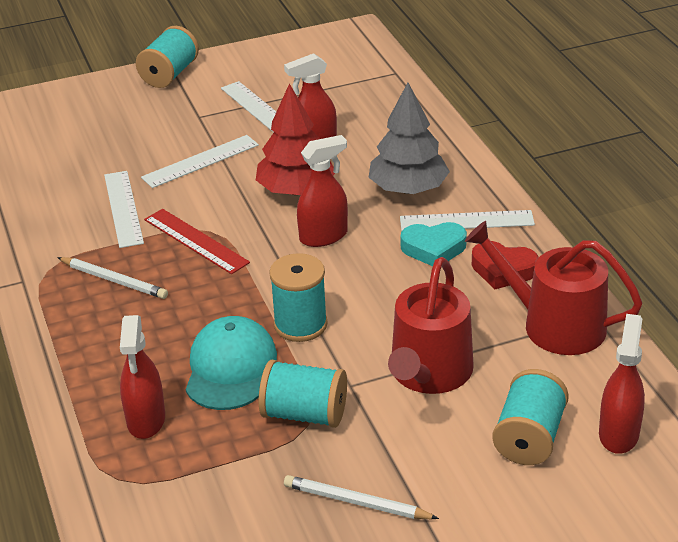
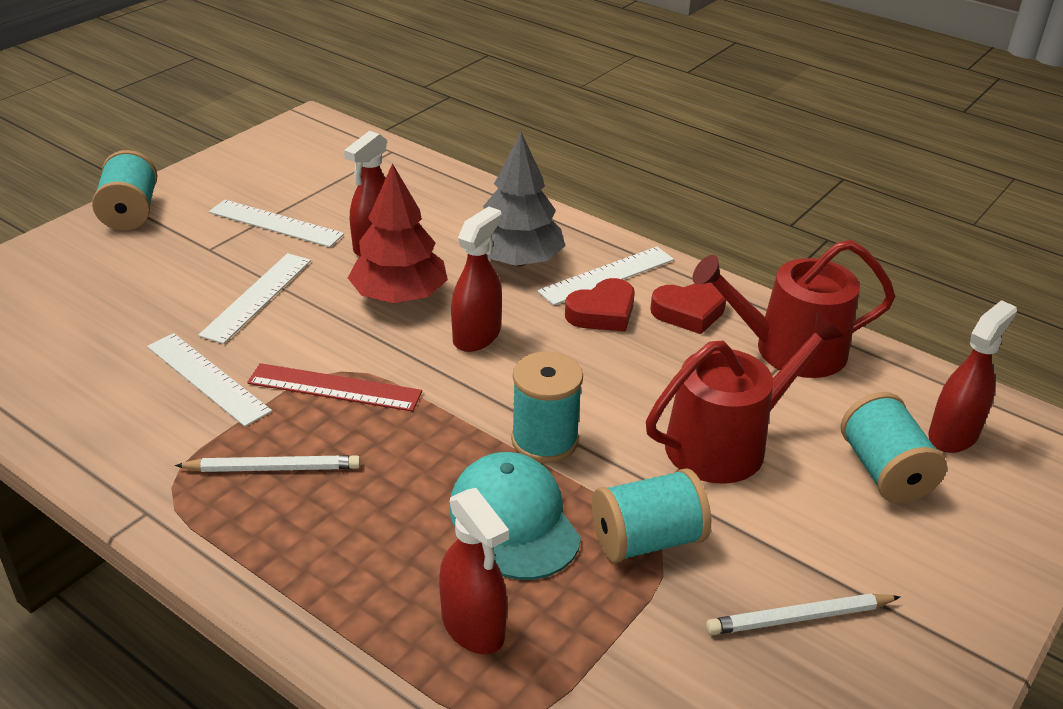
camera: 35 degrees left, 0 degrees up
(428, 373) = (726, 443): red watering can -> red watering can turned 105 degrees counterclockwise
(433, 248) = (602, 313): turquoise heart -> red heart
(618, 434) = (953, 435): red spray bottle -> red spray bottle turned 60 degrees clockwise

